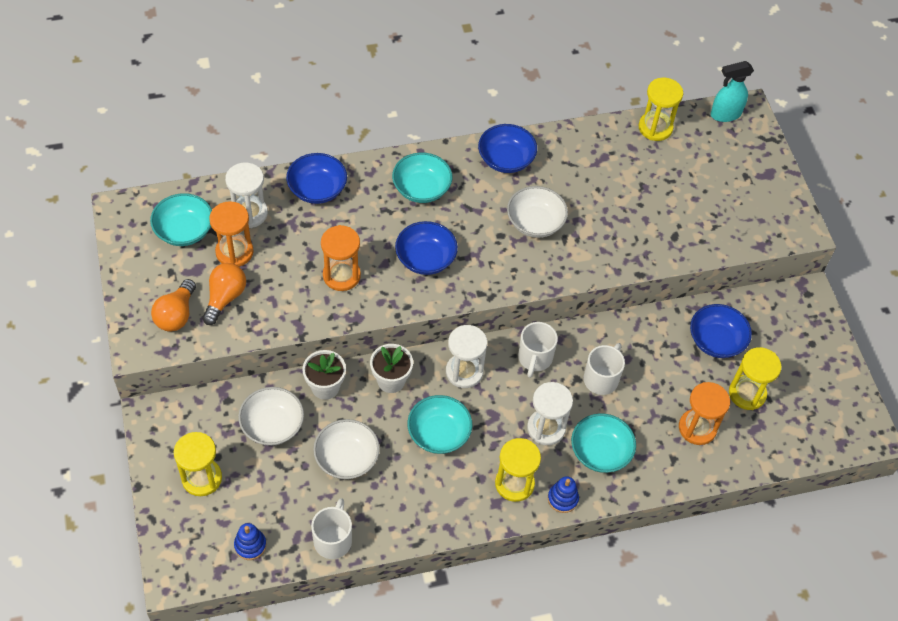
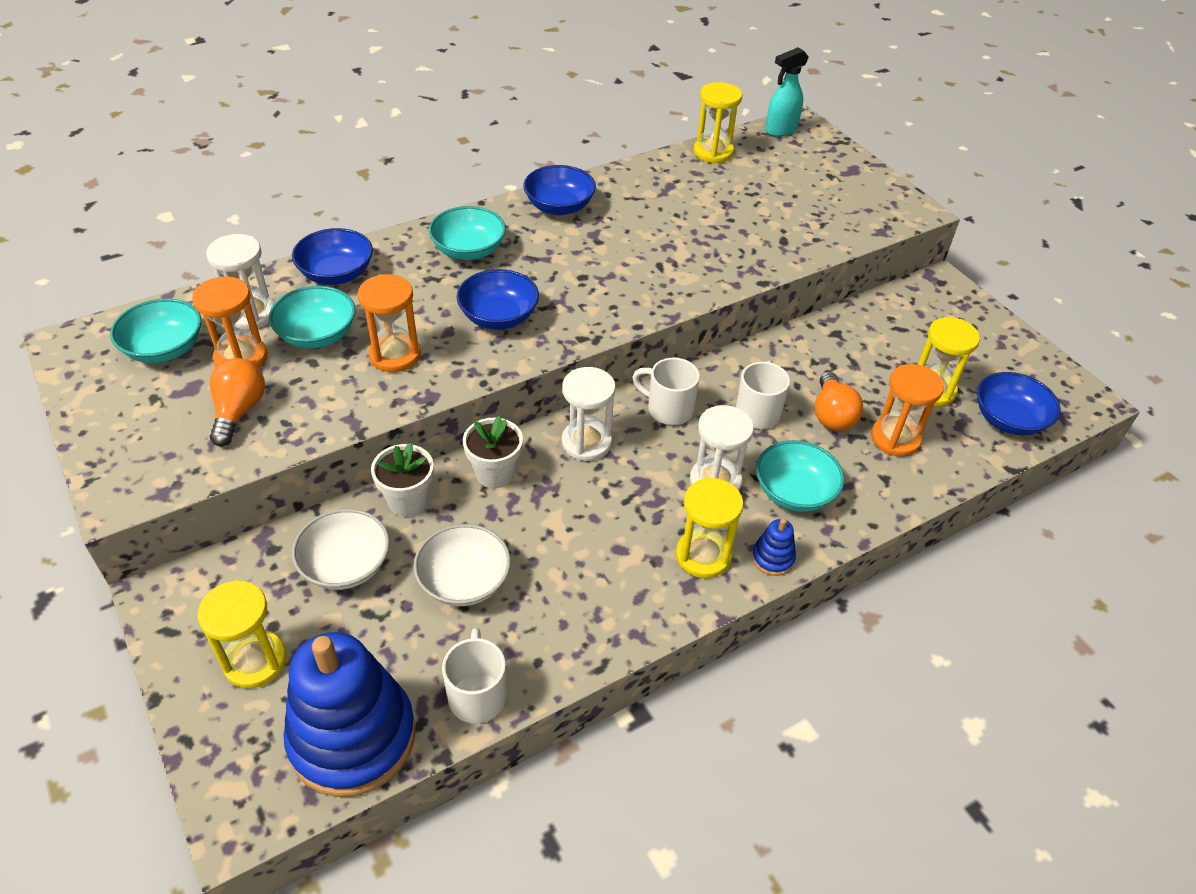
camera: 15 degrees left, 10 degrees down
(176, 315) = (171, 446): orange light bulb -> orange light bulb (832, 415)
(250, 545) = (353, 737): blue stacking toy -> blue stacking toy, size x2.50
(439, 434) = (580, 520): turquoise bowl -> turquoise bowl (317, 335)
(534, 358) = (668, 409): white mug -> white mug turned 120 degrees clockwise
(535, 222) = (618, 257): white bowl -> none
(716, 341) = (869, 346): blue bowl -> blue bowl (1008, 419)

